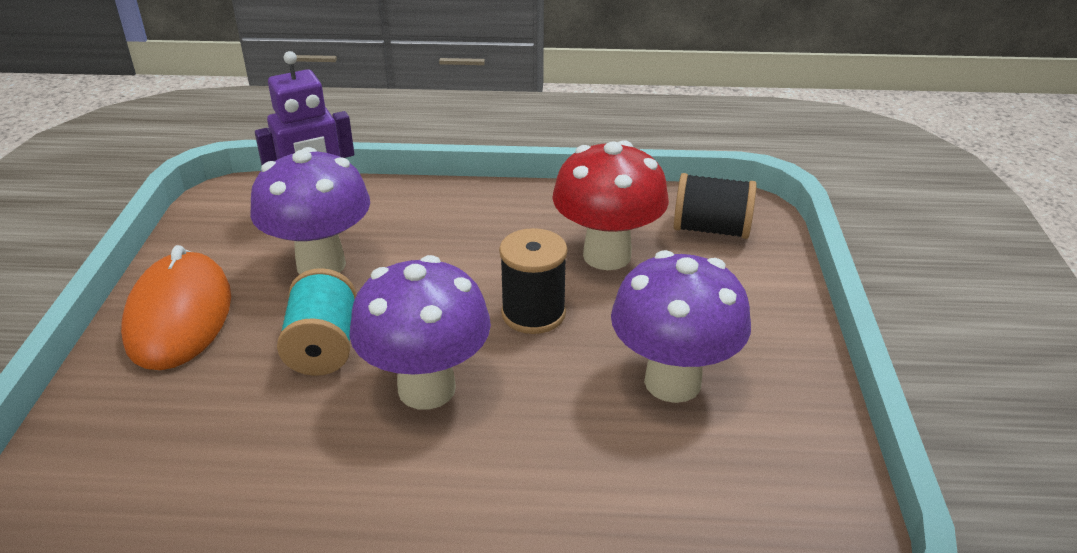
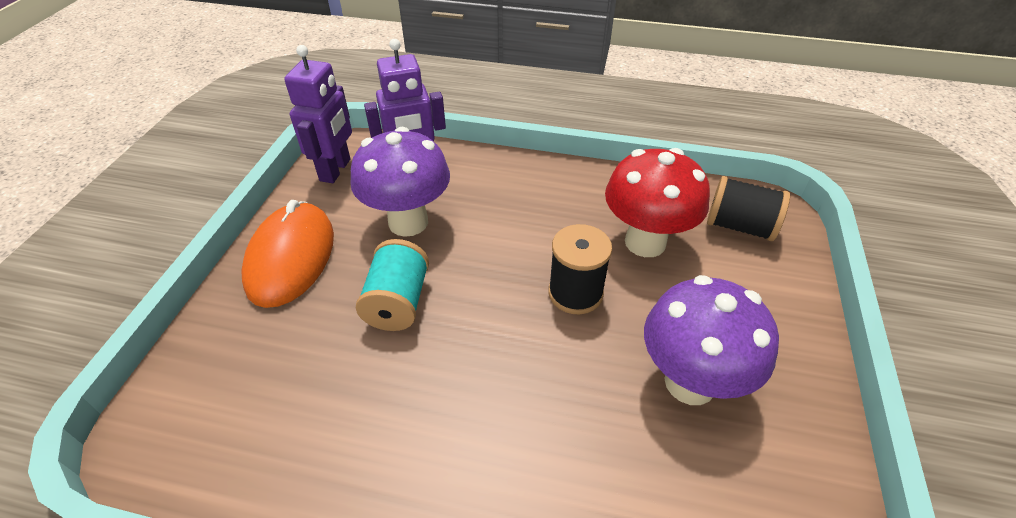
camera: 10 degrees right, 10 degrees up
(218, 220) = (336, 170): none -> purple robot
(426, 389) = (476, 357): purple mushroom -> none

